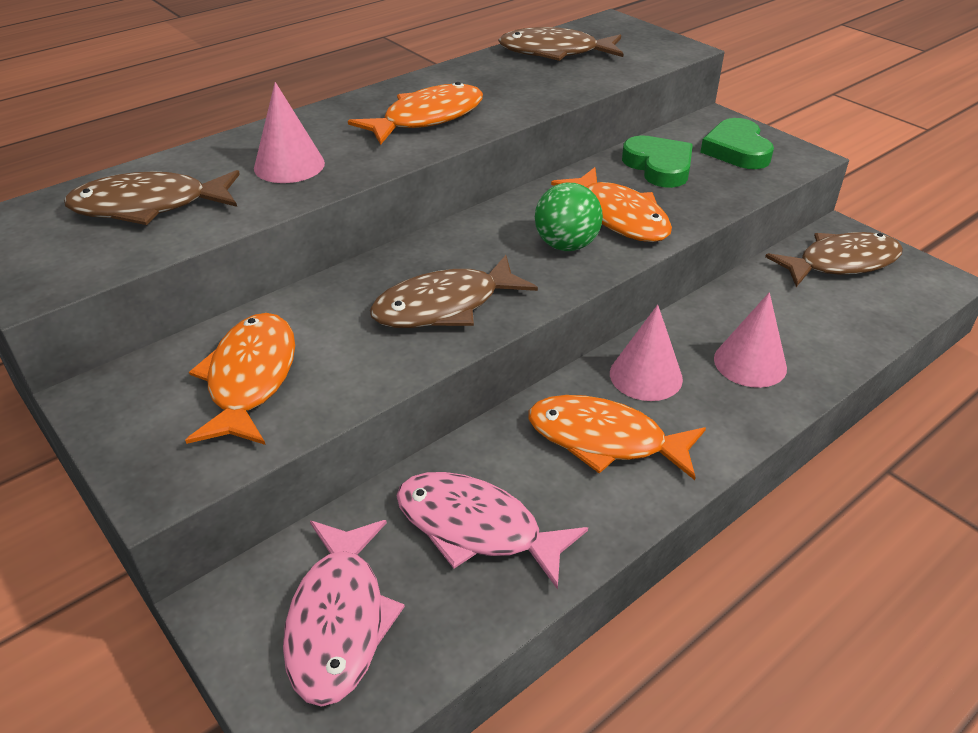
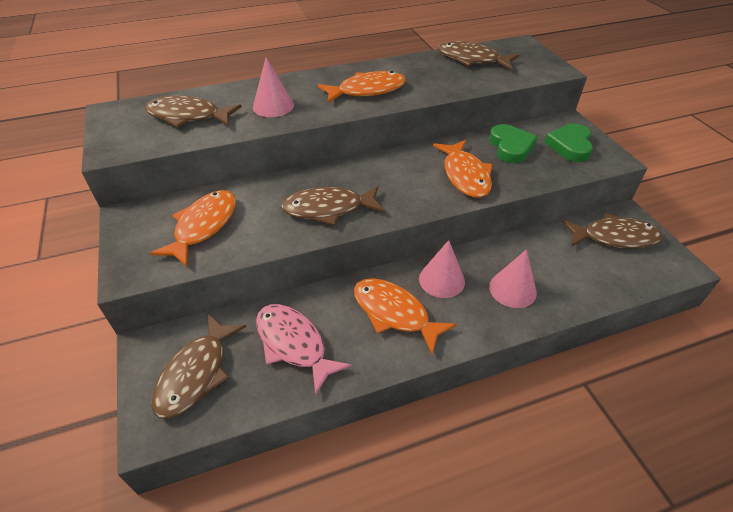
camera: 20 degrees right, 5 degrees up
(339, 620) = (196, 373): pink fish -> brown fish
(566, 245) = (421, 187): green ball -> none

